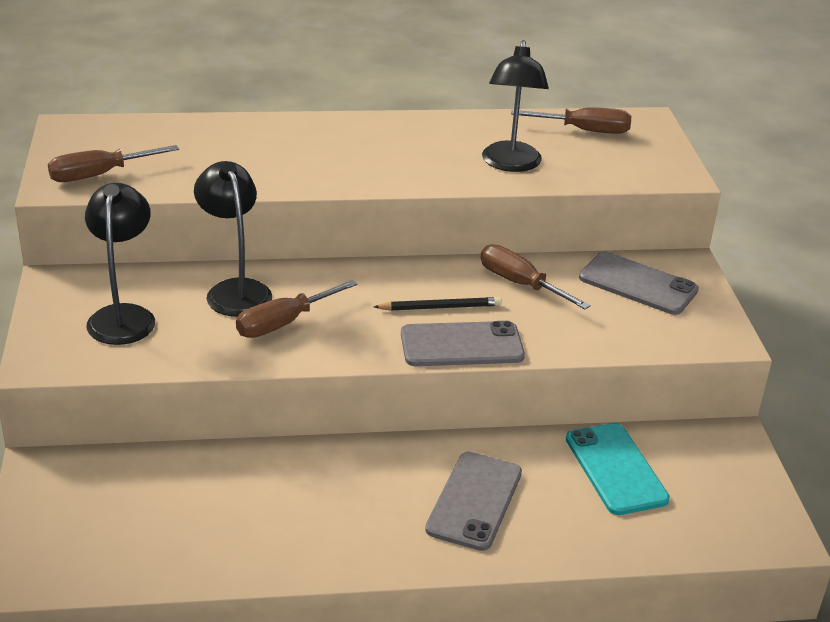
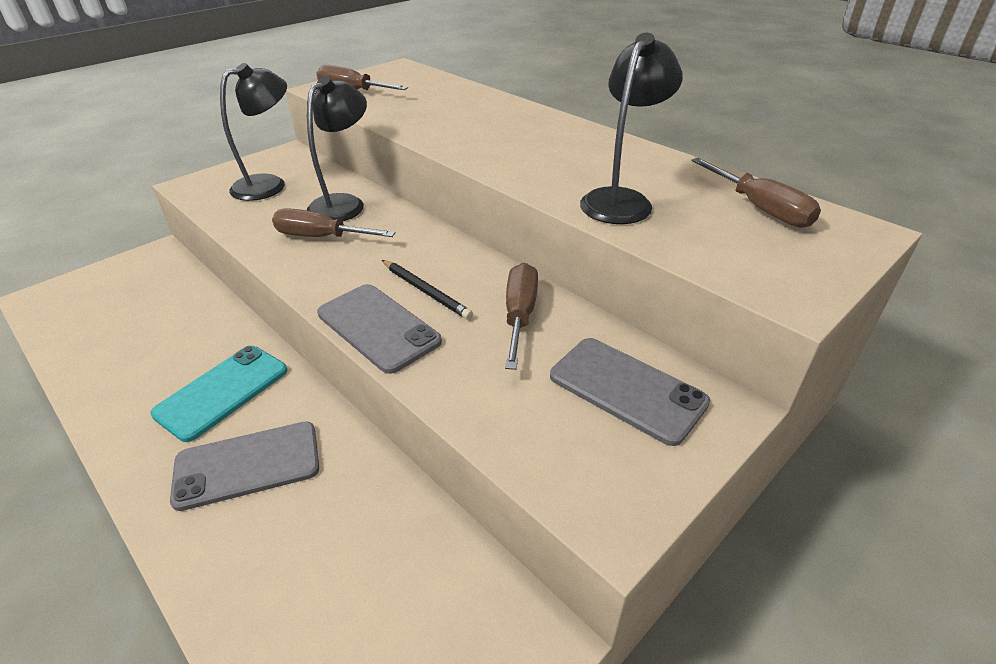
camera: 55 degrees right, 5 degrees up
(510, 164) = (621, 200): black lamp -> black lamp turned 150 degrees clockwise
(615, 469) = (377, 549): turquoise phone -> turquoise phone (222, 392)
(638, 284) = (627, 389): grey phone -> grey phone turned 45 degrees counterclockwise

